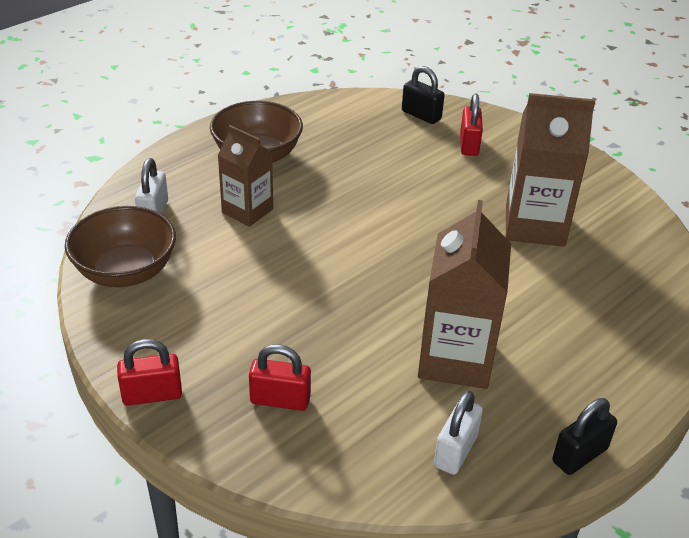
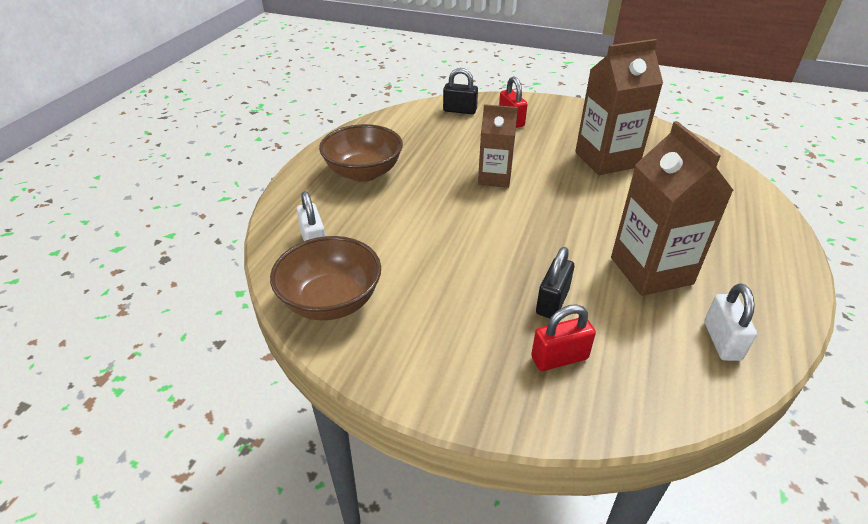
camera: 25 degrees left, 0 degrees up
(152, 394) = (450, 402): red padlock -> none
(247, 211) = (393, 216): brown carton -> brown carton (494, 178)
(579, 455) = (799, 306): black padlock -> black padlock (552, 302)

